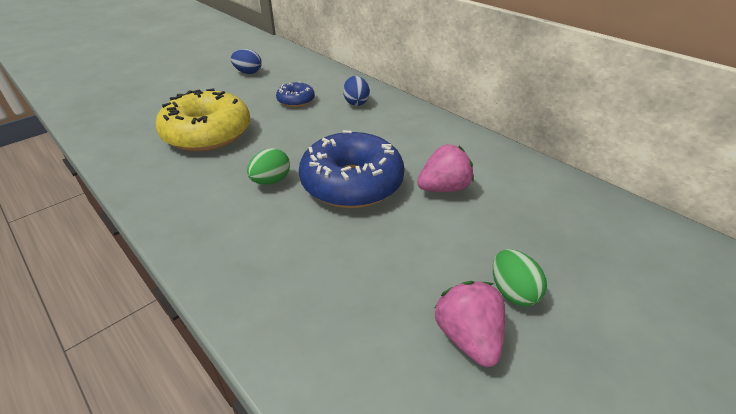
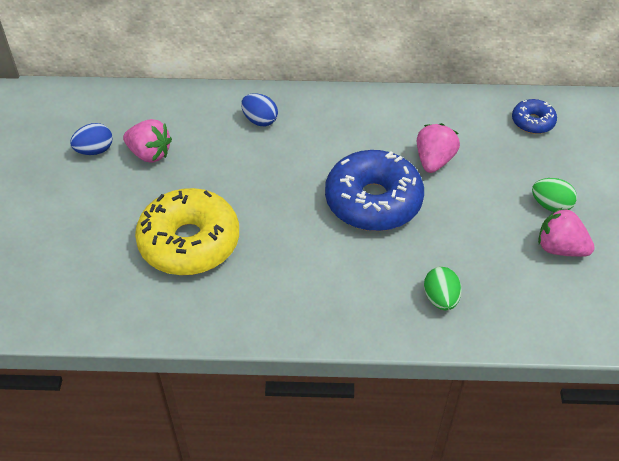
camera: 45 degrees left, 10 degrees up
(269, 86) = (149, 154): none -> pink strawberry
(271, 181) = (316, 243): green egg -> green egg (440, 299)
(296, 101) = (204, 154): blue donut -> blue donut (532, 122)

